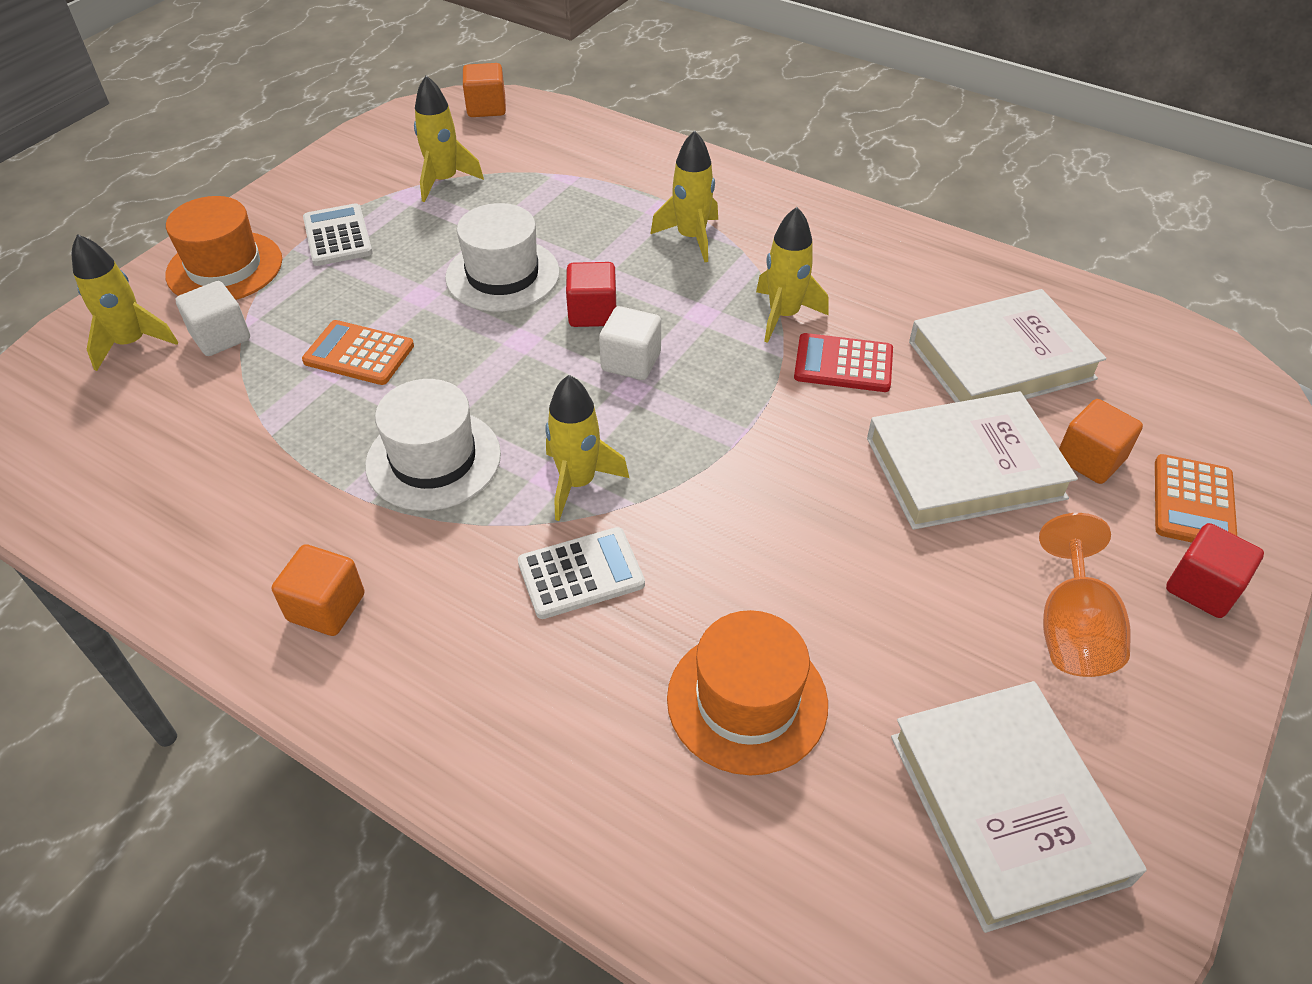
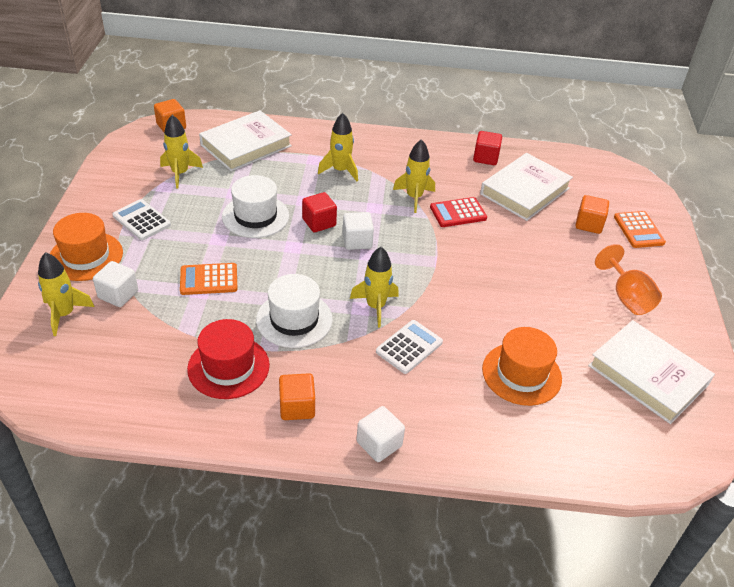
camera: 30 degrees left, 5 degrees down
(279, 502) = (228, 367): none -> red hat
(403, 726) = (379, 444): none -> white cube
(964, 468) = (541, 244): white book -> white book (246, 145)
(1202, 588) = (662, 264): red cube -> red cube (485, 158)

